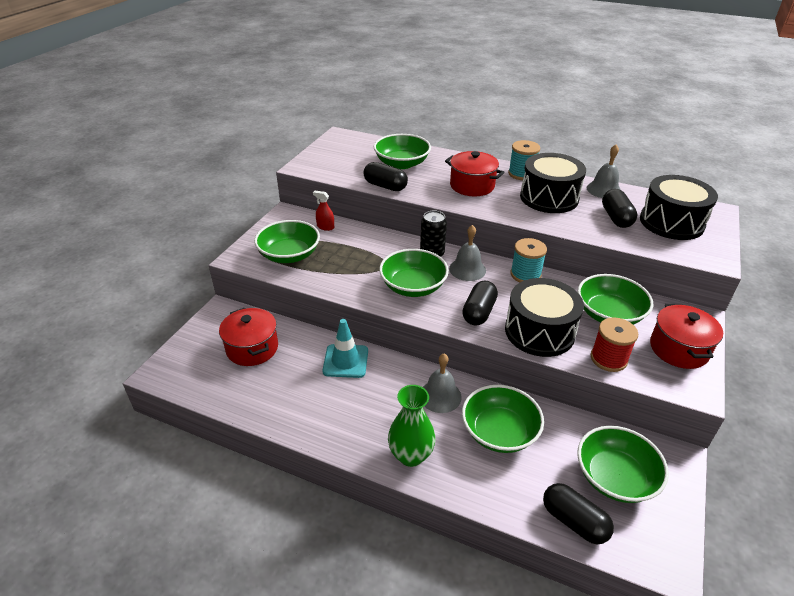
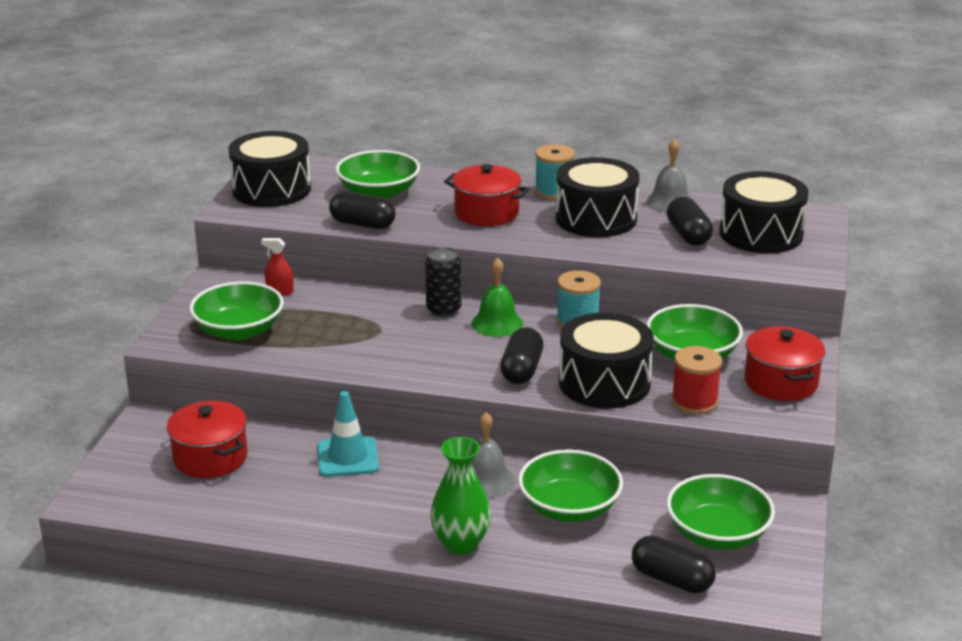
camera: 10 degrees left, 10 degrees down
(332, 155) = (271, 190): none -> black drum
(413, 286) = (426, 350): green bowl -> none
(467, 269) = (497, 323): grey bell -> green bell

